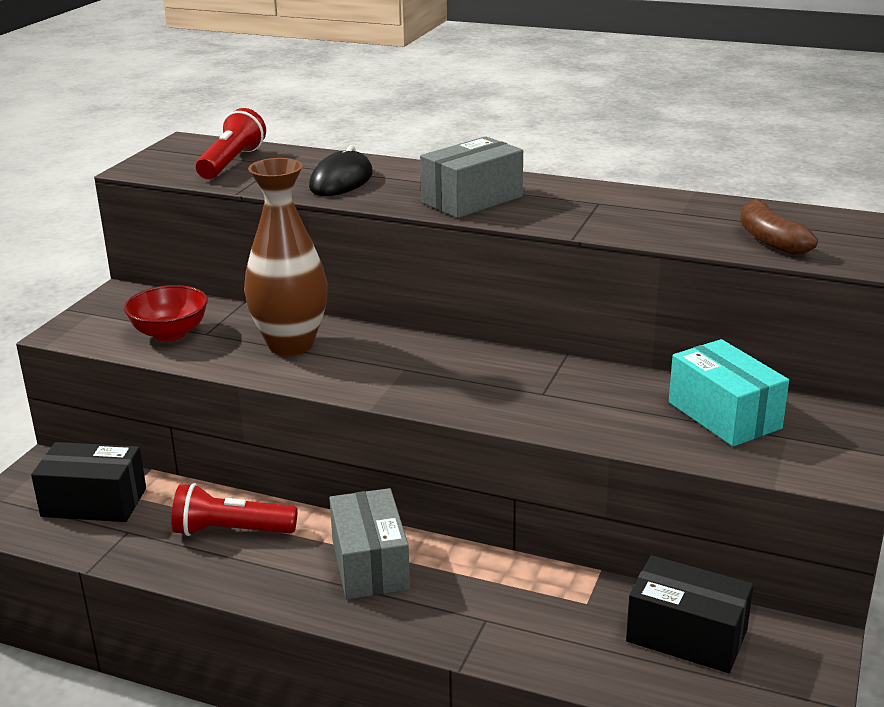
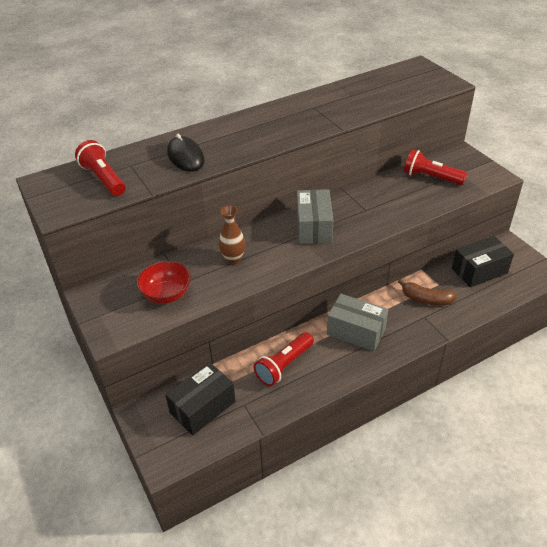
camera: 50 degrees left, 15 degrees up
(291, 344) = (233, 259): brown vase -> brown vase, size x0.54
(472, 200) = (265, 134): grey box -> grey box (314, 227)
(724, 415) = (430, 177): turquoise box -> red flashlight
(770, 240) = (402, 92): brown banana -> brown banana (426, 299)

